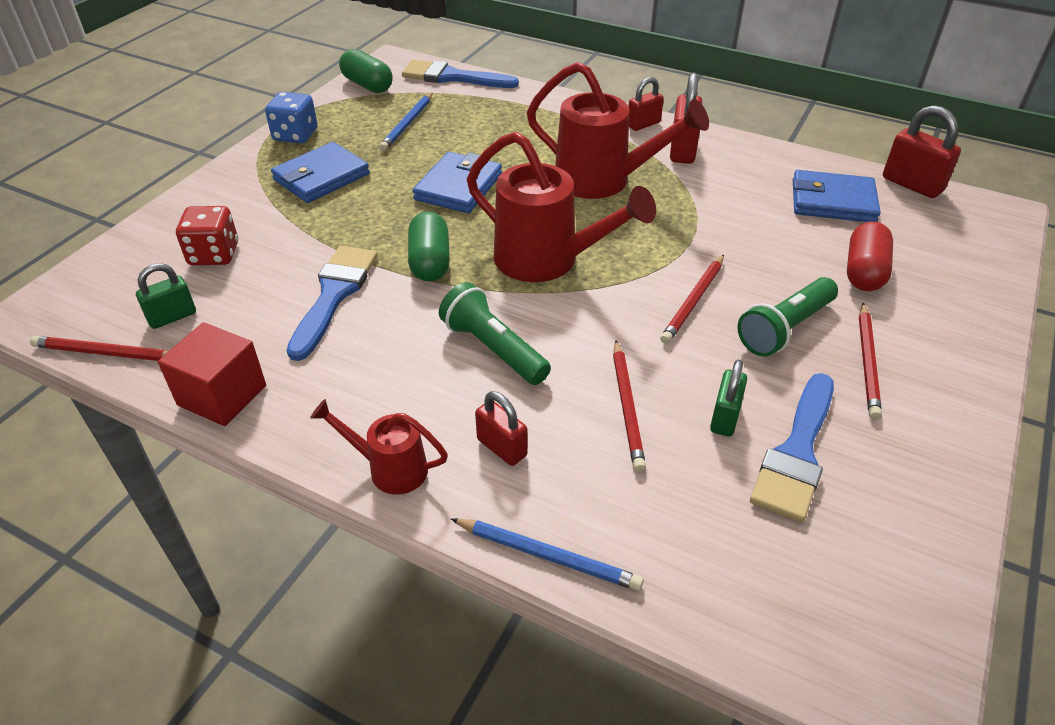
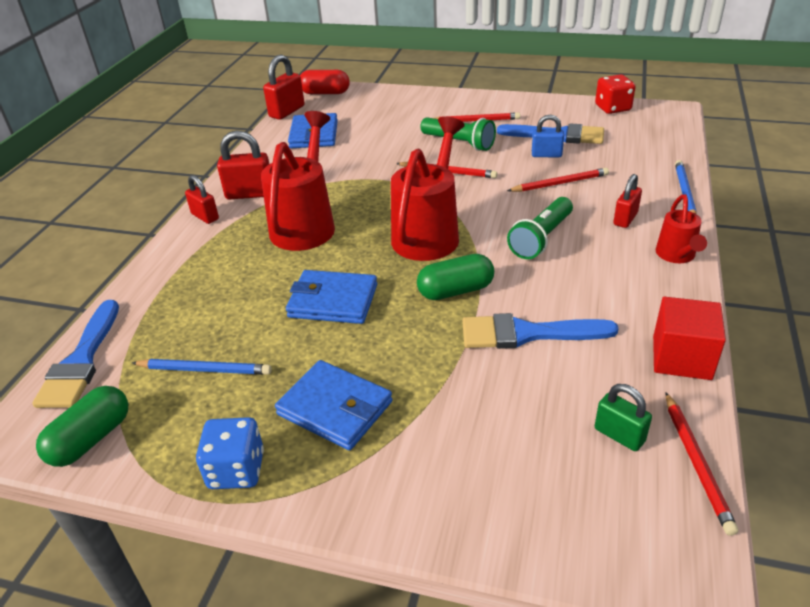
camera: 100 degrees left, 5 degrees down
(214, 254) = (510, 445): red dice -> red dice (612, 108)
(724, 417) = (546, 155): green padlock -> blue padlock
(864, 271) = (391, 123): red capsule -> red capsule (325, 93)

